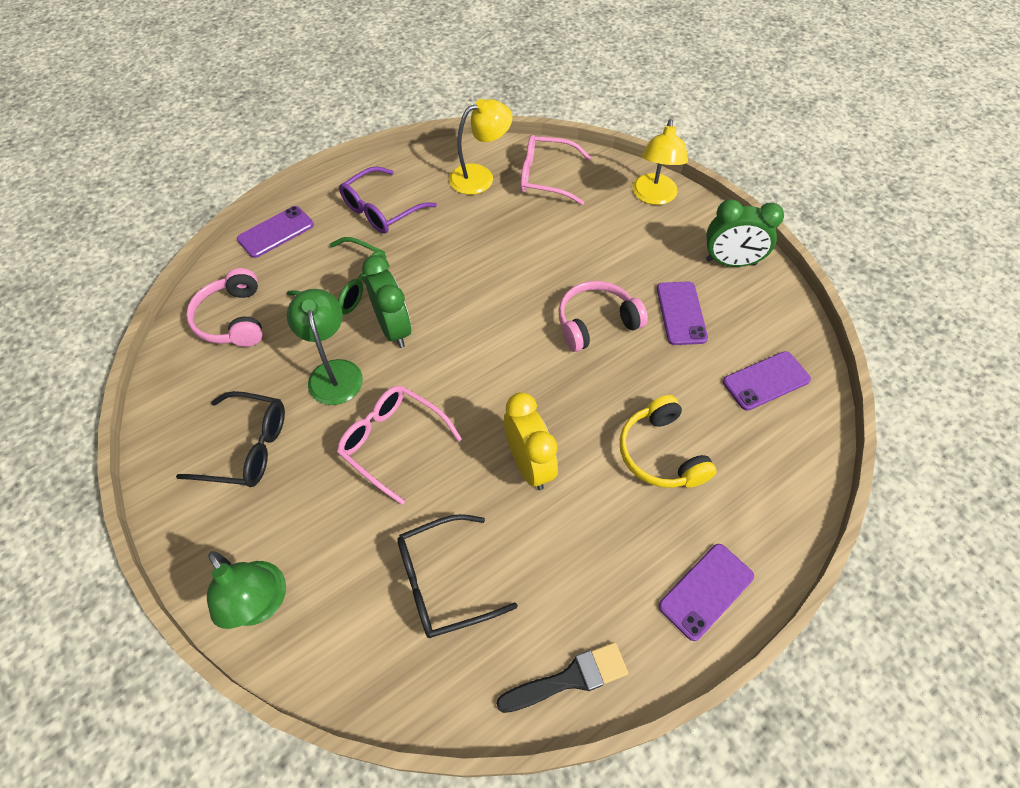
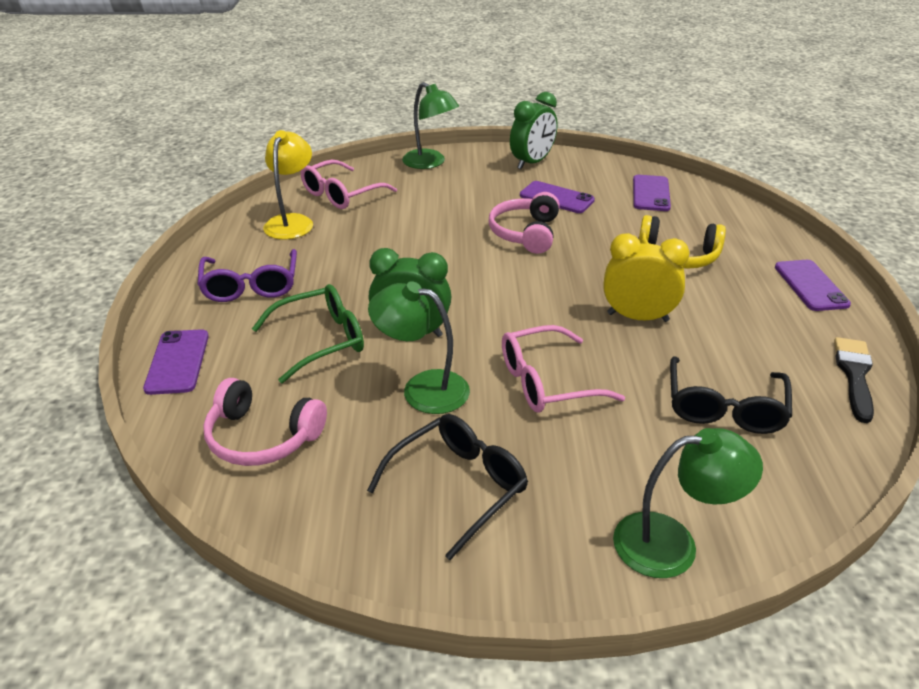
camera: 55 degrees left, 20 degrees down
(654, 197) = (430, 163): yellow lamp -> green lamp

